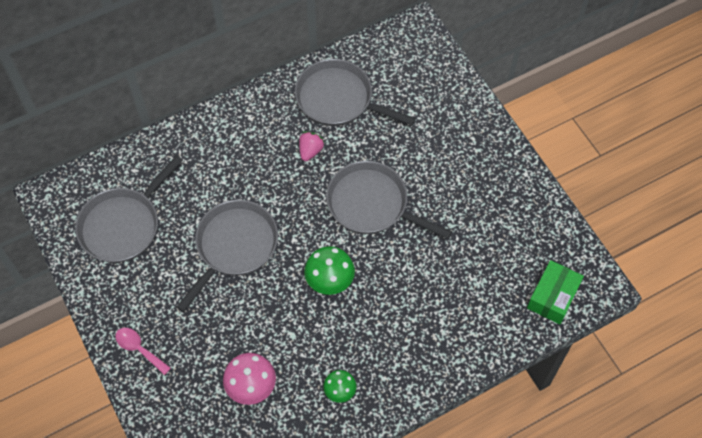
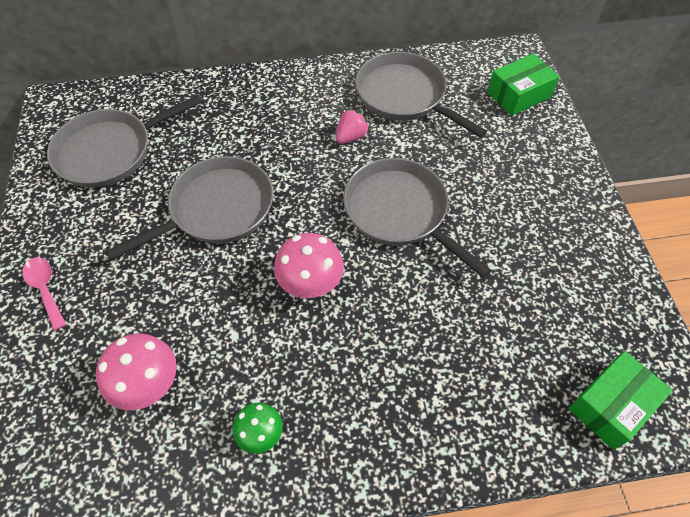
camera: 20 degrees right, 5 degrees down
(330, 282) = (310, 285): green mushroom -> pink mushroom
(428, 70) = (518, 95): none -> green box

